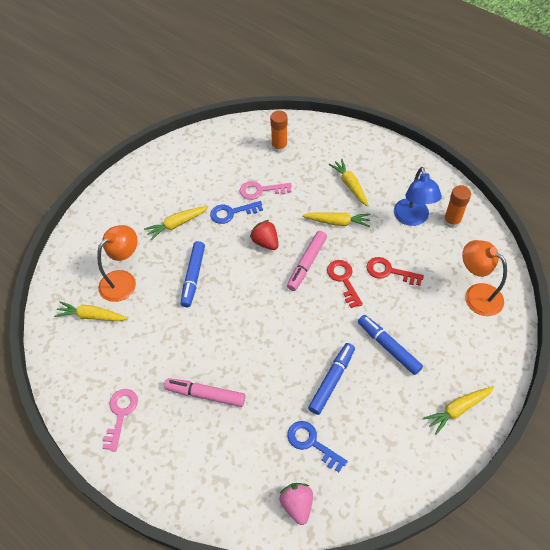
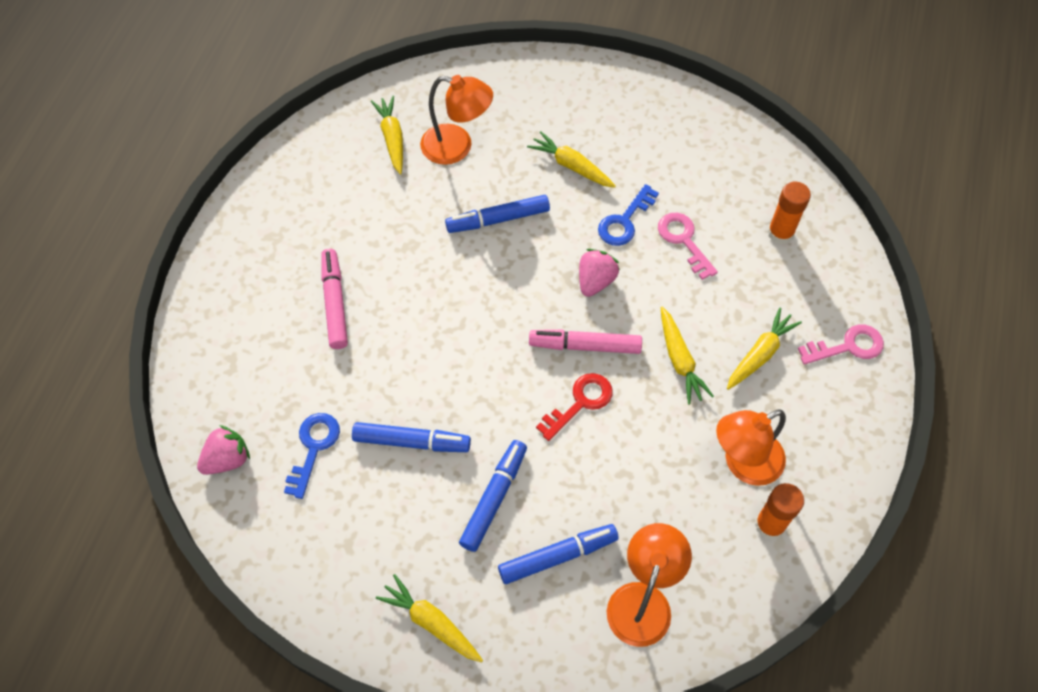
camera: 65 degrees right, 5 degrees up
(120, 414) = (277, 226): pink key -> pink key (847, 346)
(232, 213) = (625, 221): blue key -> blue key turned 105 degrees counterclockwise
(265, 242) = (595, 281): red strawberry -> pink strawberry
(389, 271) = (624, 460): red key -> none
(412, 218) = (743, 464): blue lamp -> orange lamp
(437, 326) = (557, 556): none -> blue marker

